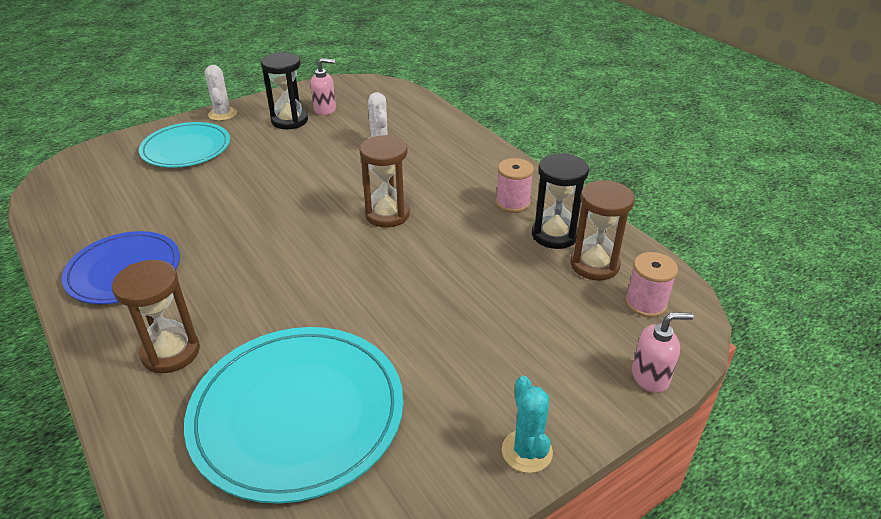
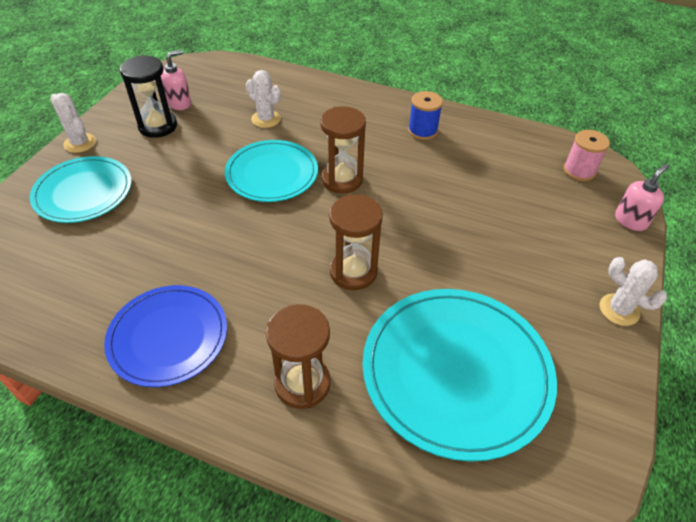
camera: 35 degrees left, 10 degrees up
(334, 187) = (272, 174): none -> turquoise plate
(512, 203) = (422, 131): pink spool -> blue spool
(527, 451) = (619, 310): turquoise cactus -> white cactus
(554, 235) = (476, 145): black hourglass -> none
(594, 265) = (523, 157): brown hourglass -> brown hourglass (353, 272)

